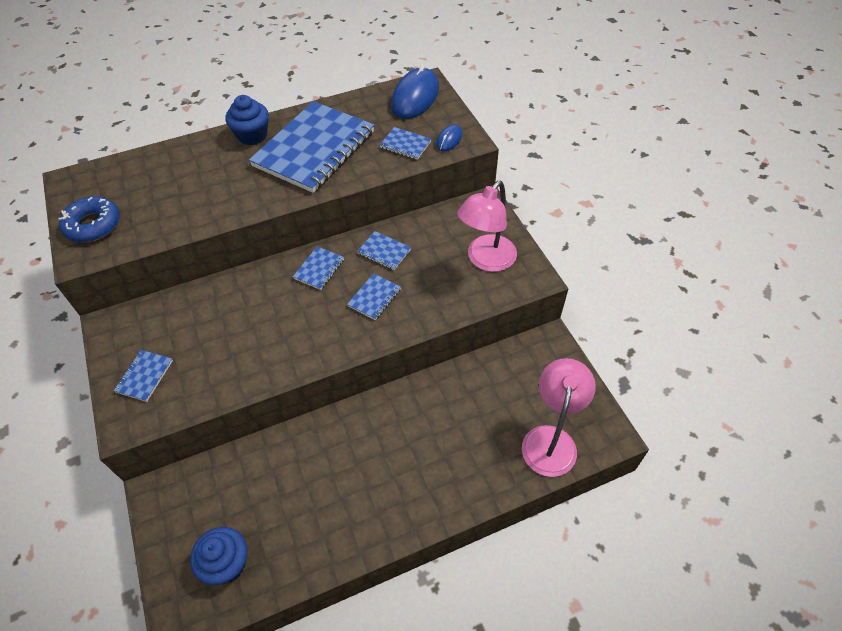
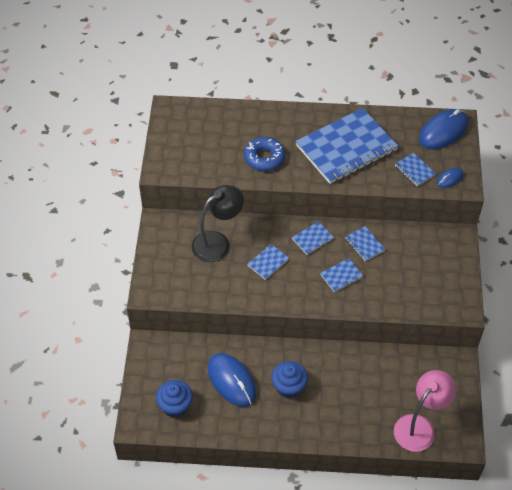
camera: 25 degrees right, 0 degrees up
(93, 225) = (174, 150): blue donut -> blue donut (264, 158)
(144, 376) = (169, 267): blue notebook -> blue notebook (268, 262)
(199, 319) = (217, 242): none -> black lamp
(252, 135) = (306, 119): blue cupcake -> blue cupcake (289, 387)
(291, 490) = (232, 381): none -> blue mouse
(486, 260) = (435, 281): pink lamp -> none

